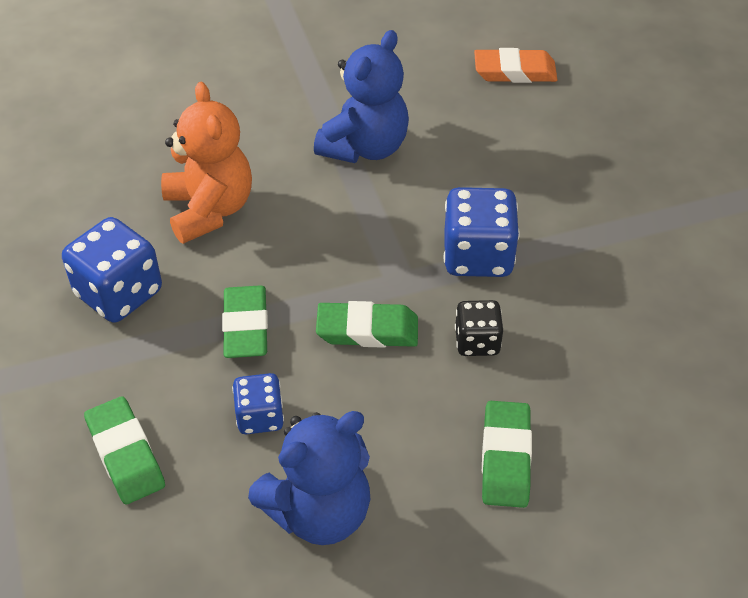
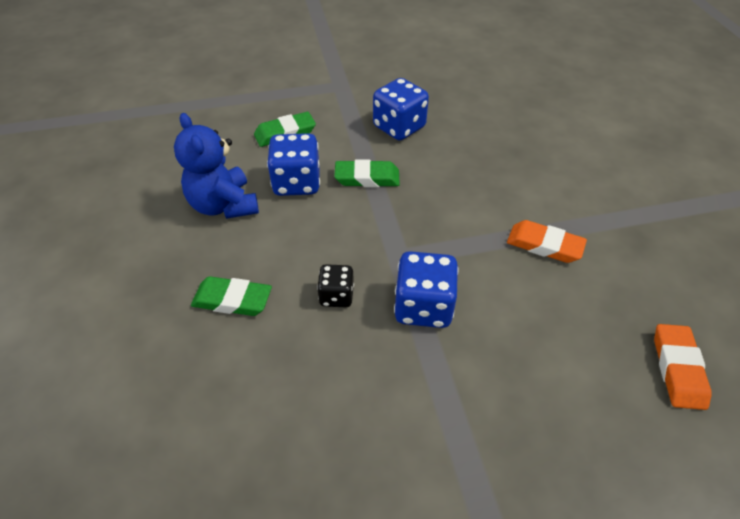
camera: 95 degrees right, 0 degrees up
(209, 210) = (469, 162): orange teddy bear -> none
(260, 417) = (297, 183): blue dice -> blue dice, size x1.68
(365, 147) = (544, 245): blue teddy bear -> orange eraser
(367, 330) = (356, 235): green eraser -> none

